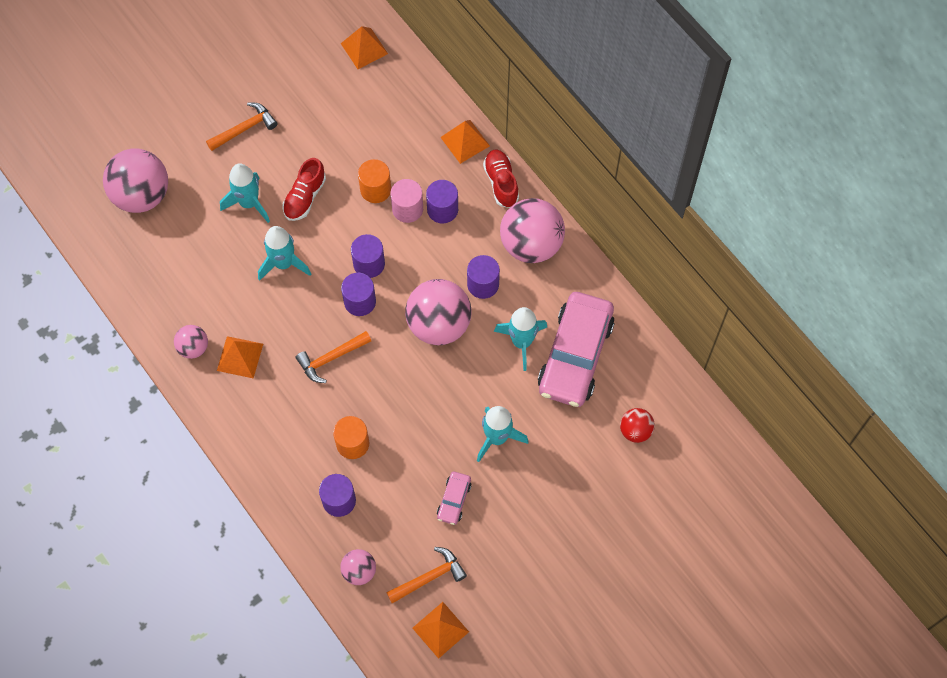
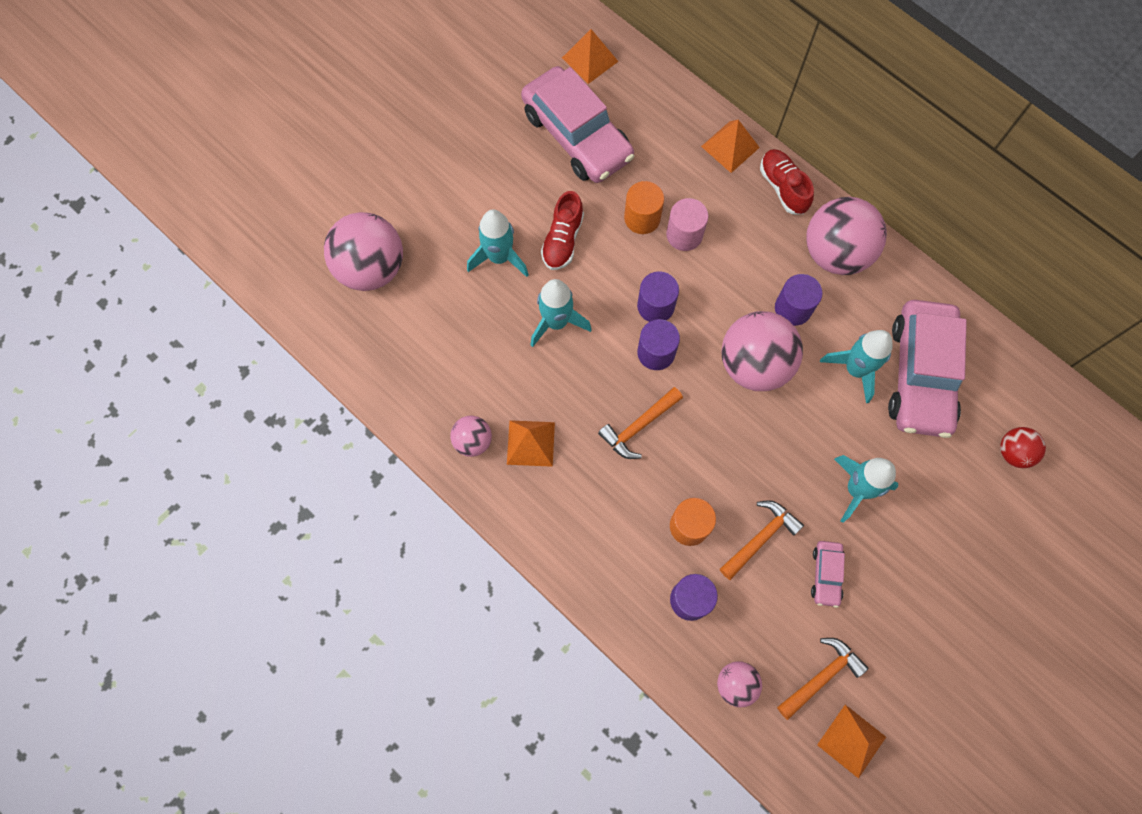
camera: 10 degrees left, 5 degrees up
(244, 129) = (474, 172): orange hammer -> orange hammer (760, 538)
(338, 111) = (577, 135): none -> pink car
(442, 209) = (724, 229): purple cylinder -> none

